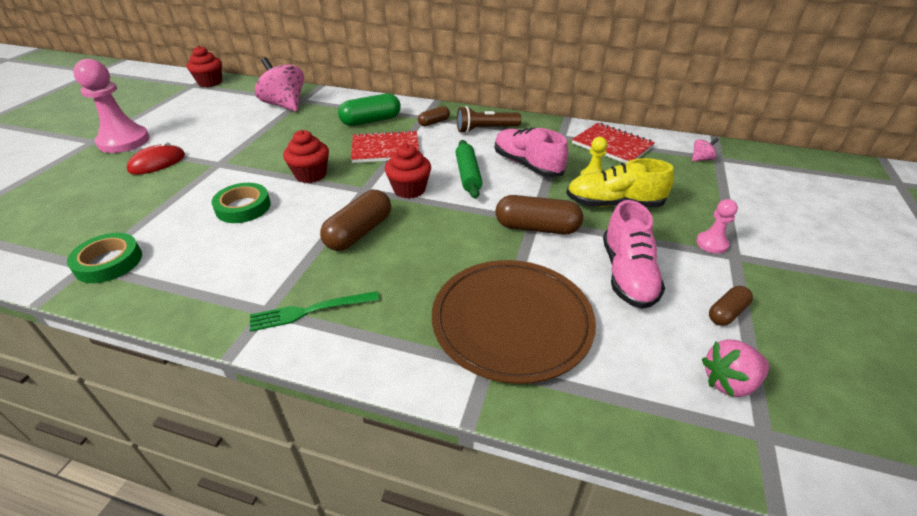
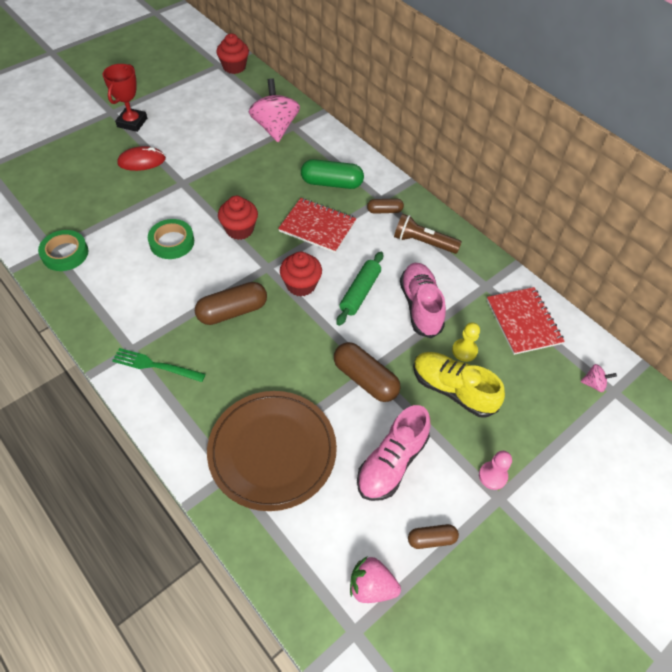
camera: 30 degrees right, 15 degrees up
(124, 141) = (132, 122): pink pawn -> red trophy

